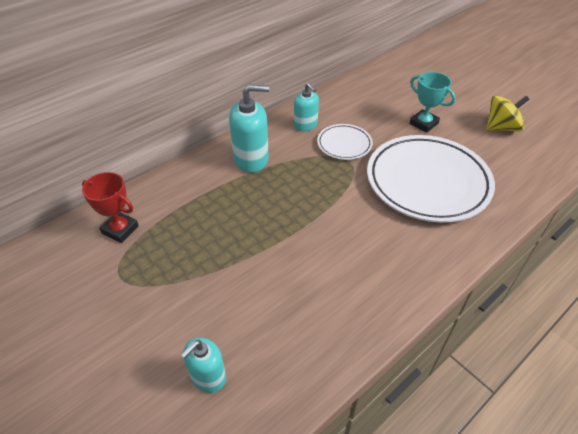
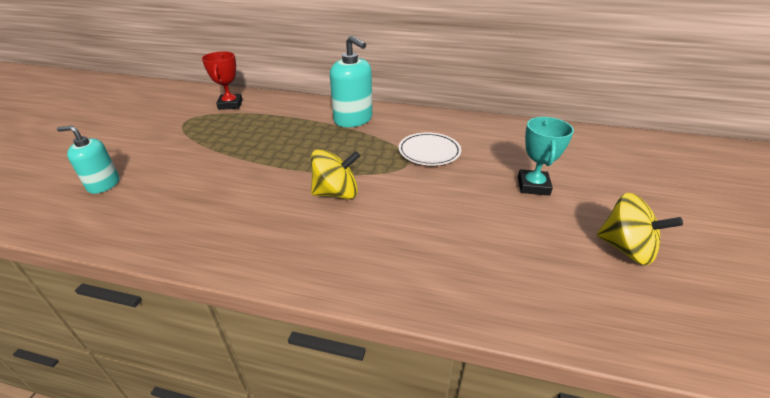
camera: 55 degrees right, 10 degrees down
(305, 125) = (429, 126): turquoise soap dispenser -> none
(359, 216) = (336, 193): none -> yellow spinning top
(427, 182) = (436, 219): white plate -> none

